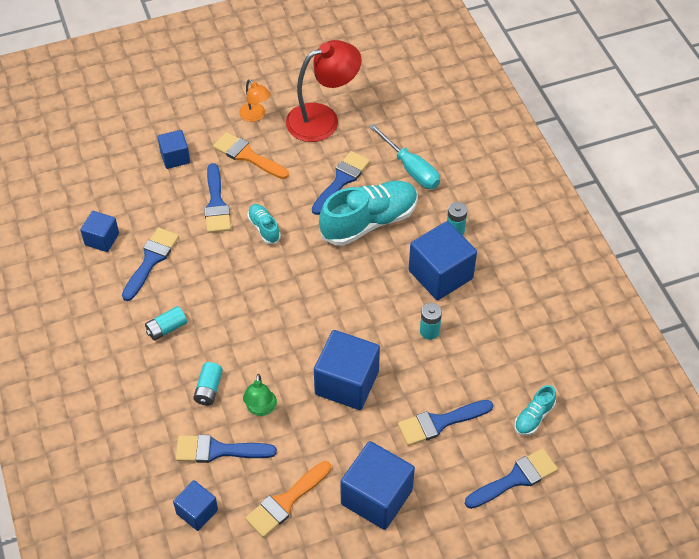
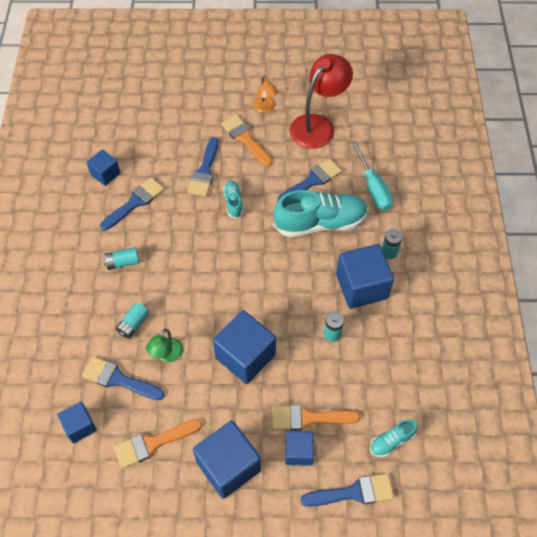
camera: 20 degrees right, 5 degrees up
(175, 157) = (189, 124): blue cube -> blue cube (298, 452)
(323, 119) = (318, 125): red lamp -> red lamp turned 45 degrees counterclockwise
(439, 423) = (308, 418): blue brush -> orange brush

